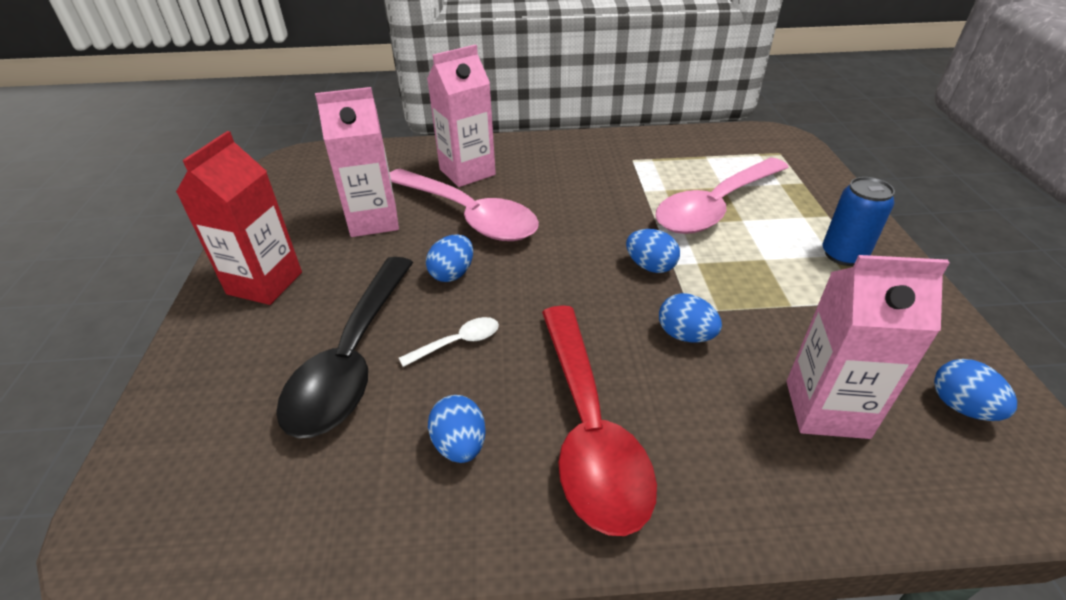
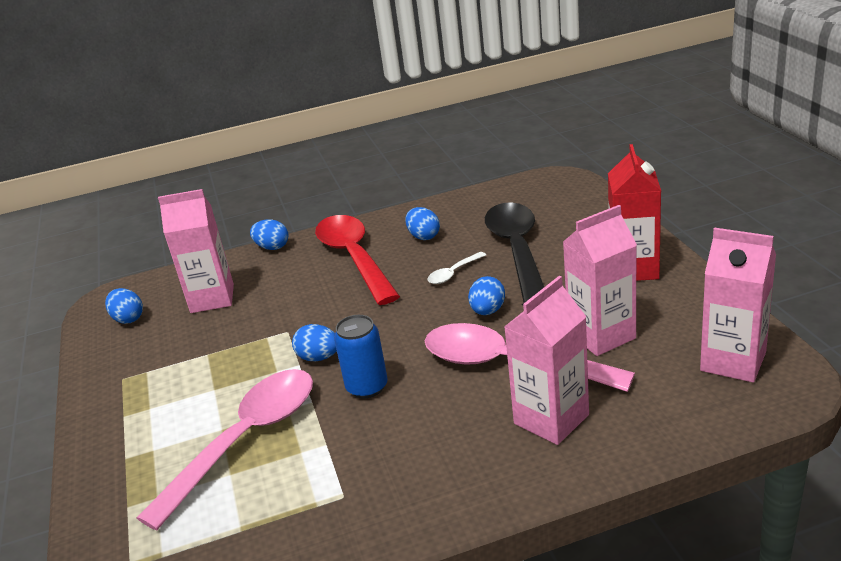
camera: 170 degrees right, 10 degrees down
(307, 179) = (733, 361): none -> pink carton
(685, 335) = (294, 315): blue egg -> blue egg (272, 247)
(843, 255) = (138, 411): blue can -> blue can (367, 387)

